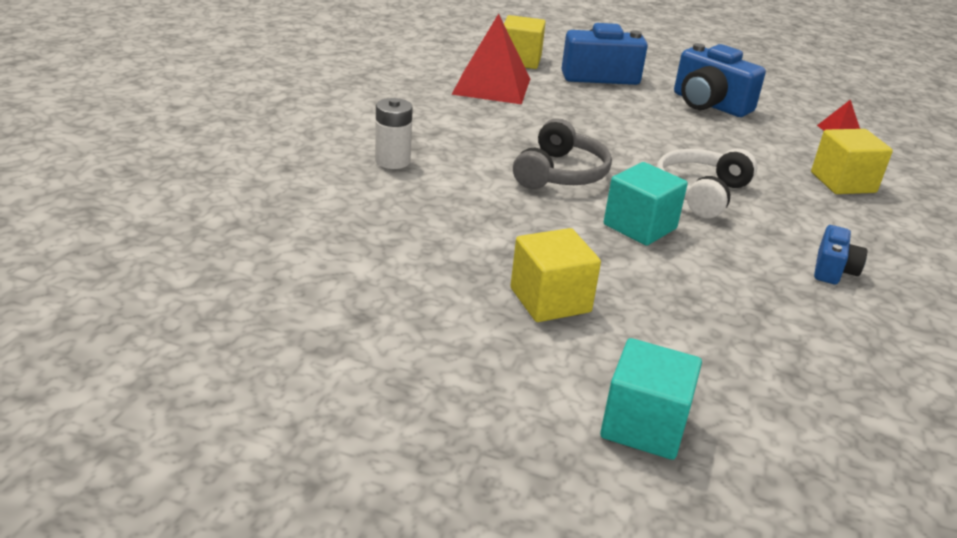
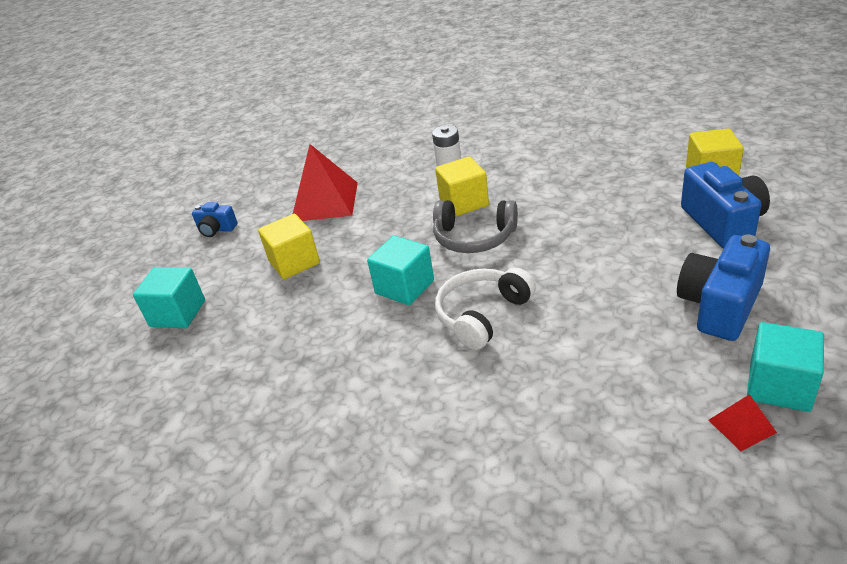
camera: 90 degrees right, 5 degrees up
(491, 86) = (627, 175): red pyramid -> red pyramid (325, 201)
(701, 193) = (482, 315): white headphones -> white headphones turned 75 degrees counterclockwise
(799, 111) = (779, 386): none -> turquoise cube
(833, 270) = (373, 404): blue camera -> blue camera (216, 229)
(843, 182) = (572, 421): yellow cube -> yellow cube (464, 202)

